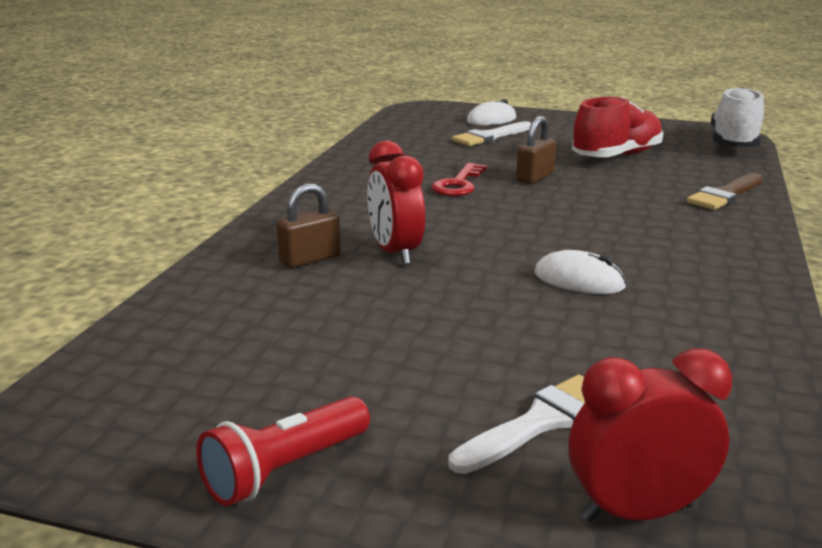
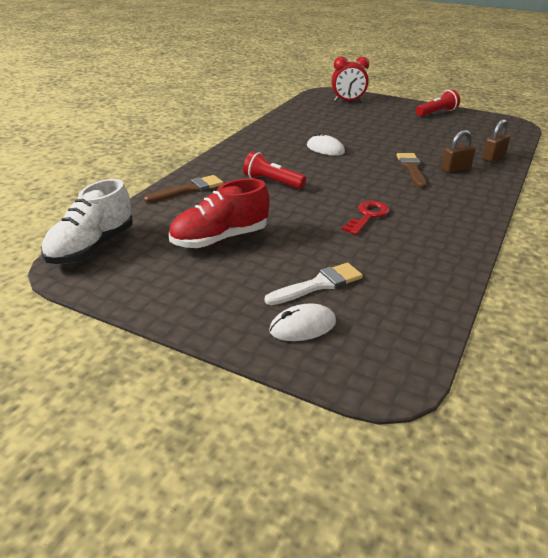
camera: 170 degrees left, 10 degrees up
(395, 252) = (411, 169): red clock -> brown brush
(535, 177) = (307, 218): brown padlock -> brown padlock (493, 157)
(540, 422) = (364, 115): white brush -> none
(620, 213) = (272, 182): none -> red flashlight

